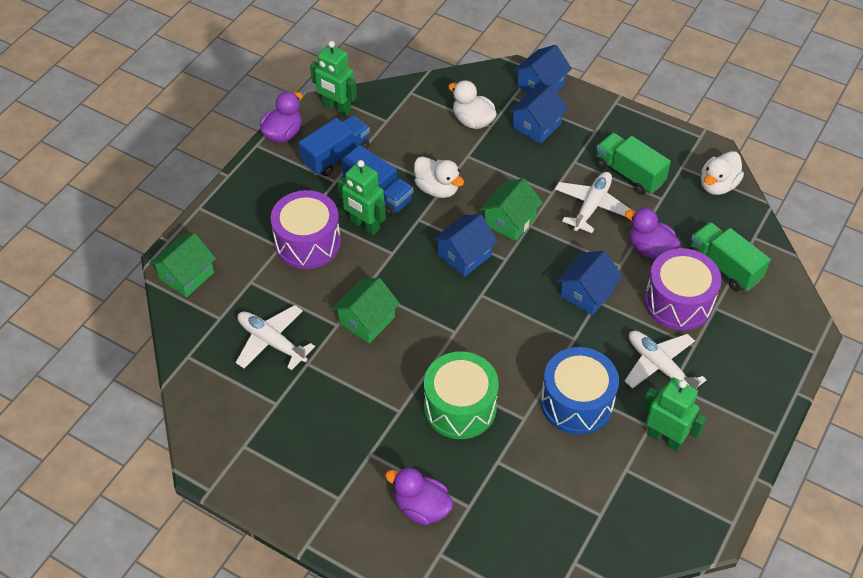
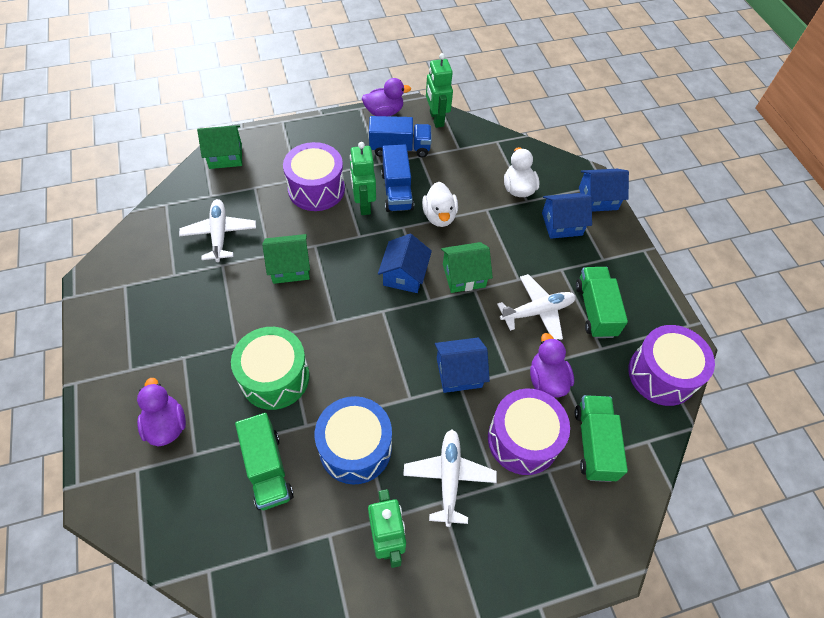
camera: 40 degrees right, 5 degrees up
(464, 255) = (404, 275): blue house -> blue house turned 75 degrees counterclockwise
(533, 469) = (267, 469): none -> green truck
(717, 185) = (661, 374): white duck -> purple drum

